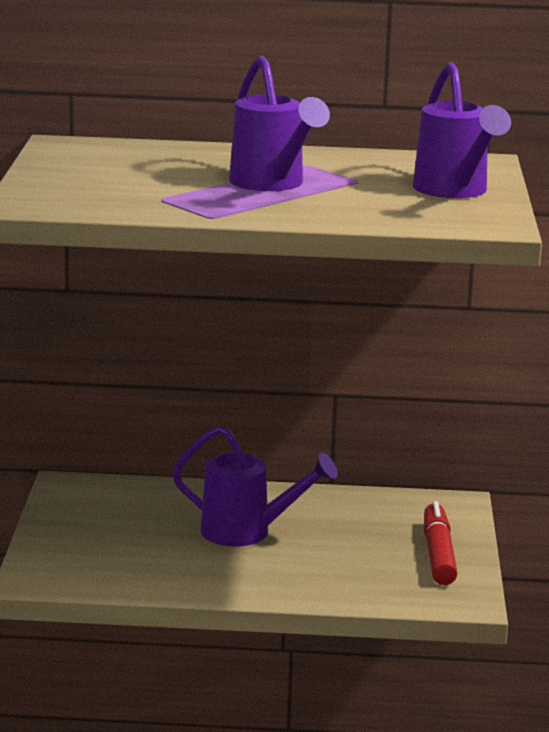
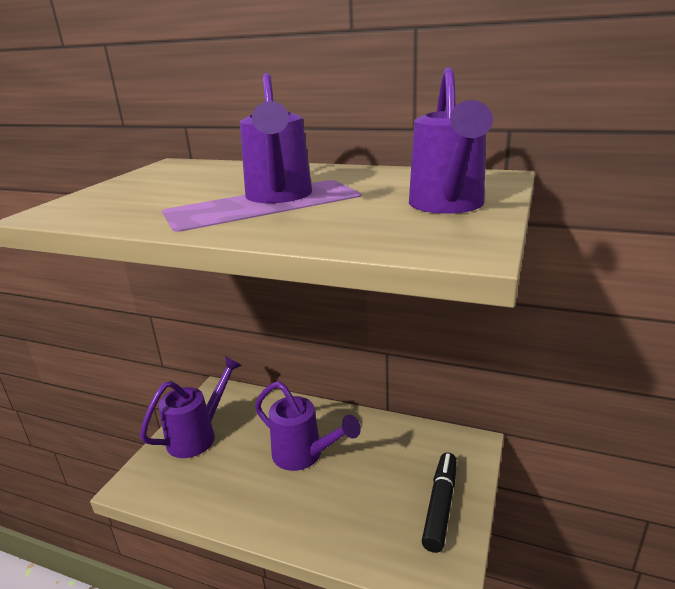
camera: 20 degrees right, 5 degrees up
(84, 528) = (199, 435): none -> purple watering can
(438, 554) = (440, 506): red marker -> black marker

